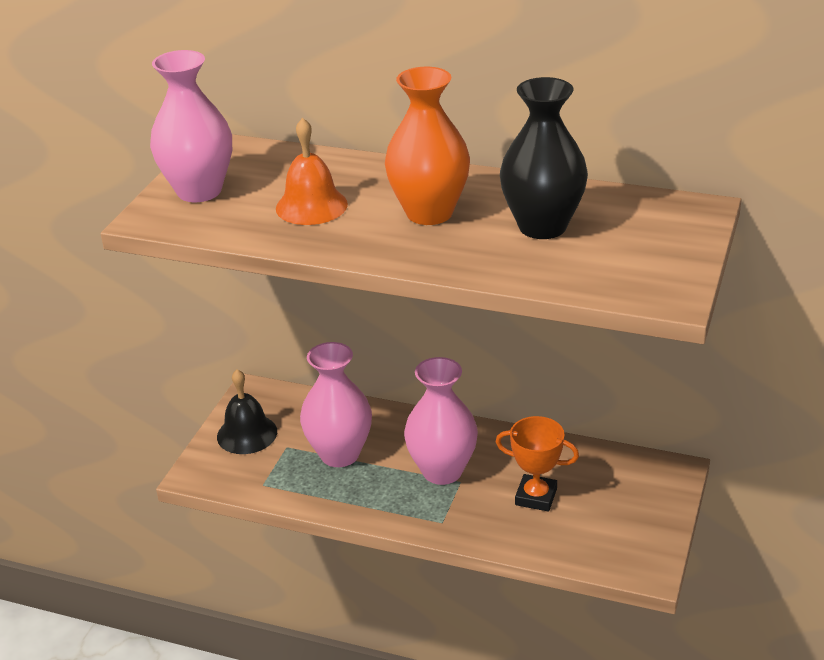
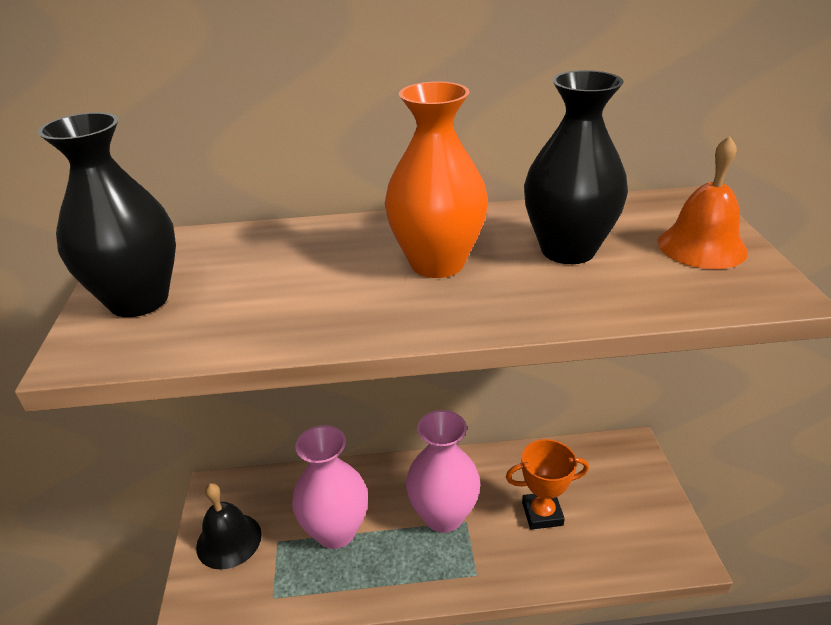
camera: 25 degrees left, 0 degrees up
(199, 191) = (139, 300): pink vase -> black vase
(311, 206) = (295, 286): orange bell -> orange bell (701, 246)

